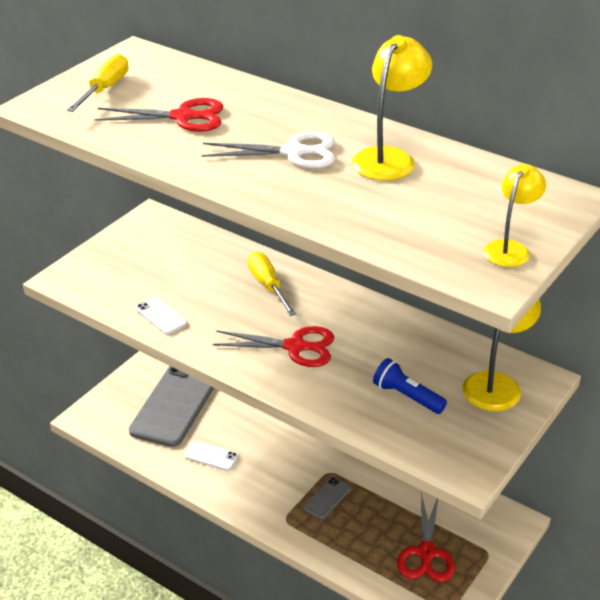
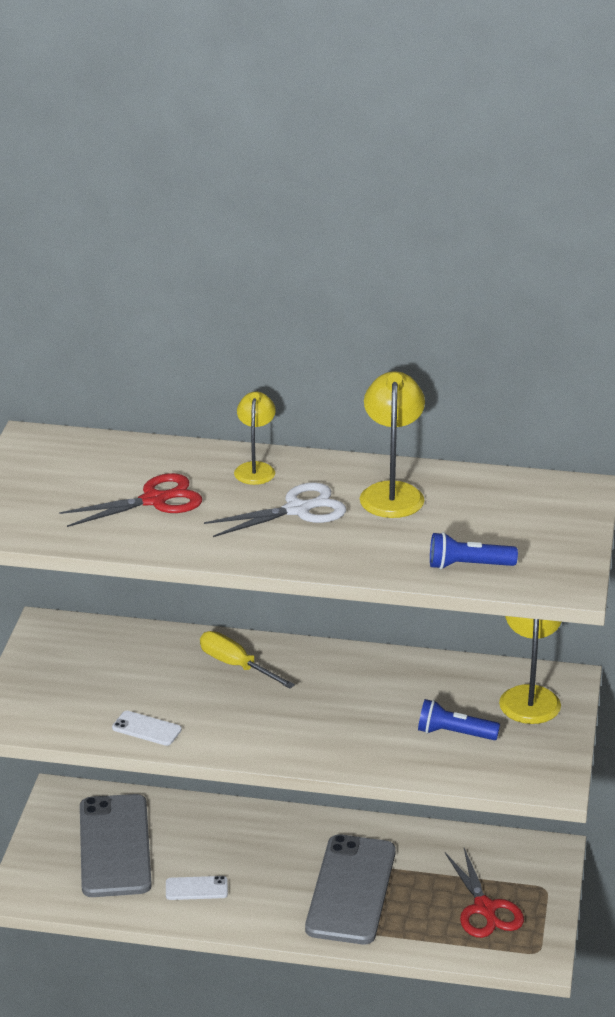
camera: 25 degrees left, 5 degrees down
(105, 89) = (41, 490): yellow screwdriver -> none
(296, 347) = (312, 719): red scissors -> none
(327, 498) = (350, 890): grey phone -> grey phone, size x2.36
(406, 238) = (468, 565): none -> blue flashlight
(510, 248) = (562, 551): yellow lamp -> yellow lamp (255, 469)

